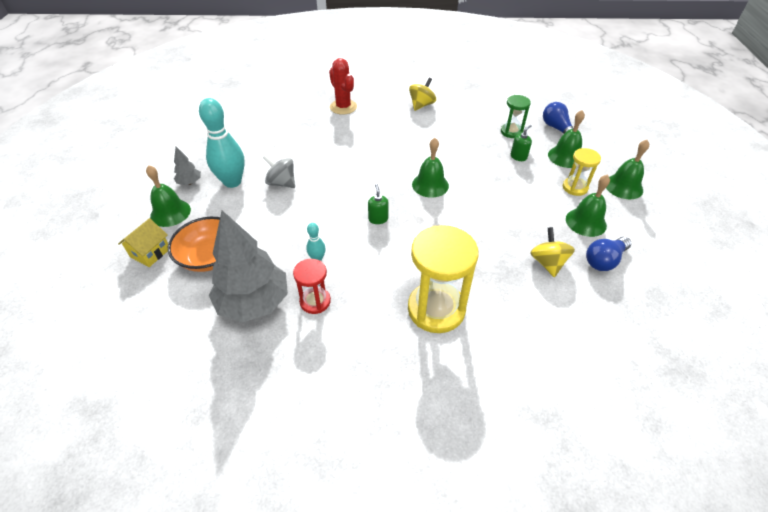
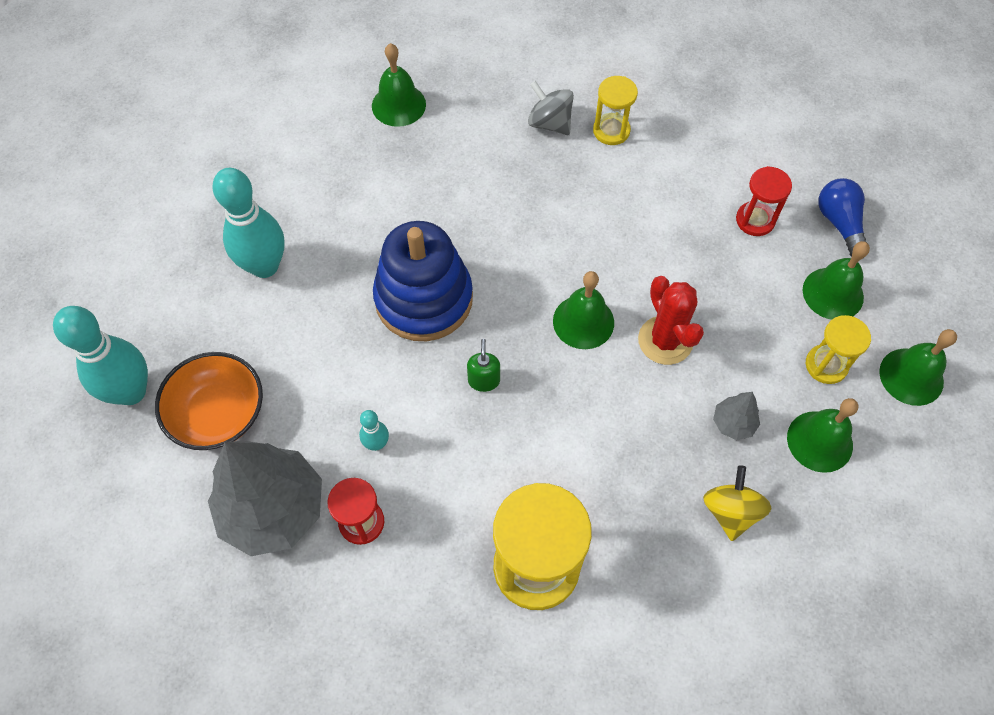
camera: 10 degrees right, 15 degrees up
(150, 253) = (131, 391): yellow house -> turquoise bowling pin
(170, 213) = (164, 316): green bell -> green bell (398, 105)
(190, 182) = (198, 257): grey tree -> grey tree (733, 423)
(282, 183) = (342, 280): grey spinning top -> grey spinning top (549, 123)
(333, 186) = (424, 299): none -> blue stacking toy
(343, 107) = (471, 117): red cactus -> red cactus (665, 340)
(421, 105) = (611, 131): yellow spinning top -> yellow hourglass
(511, 132) = (755, 220): green hourglass -> red hourglass
(518, 157) = (750, 281): green soap dispenser -> none
(604, 260) = (823, 522): blue light bulb -> none

